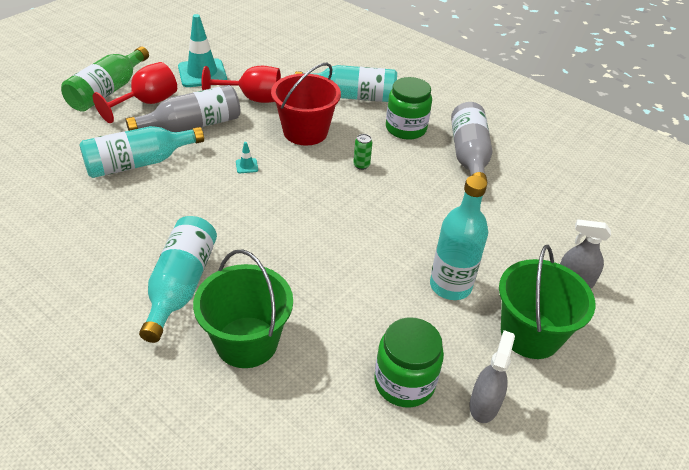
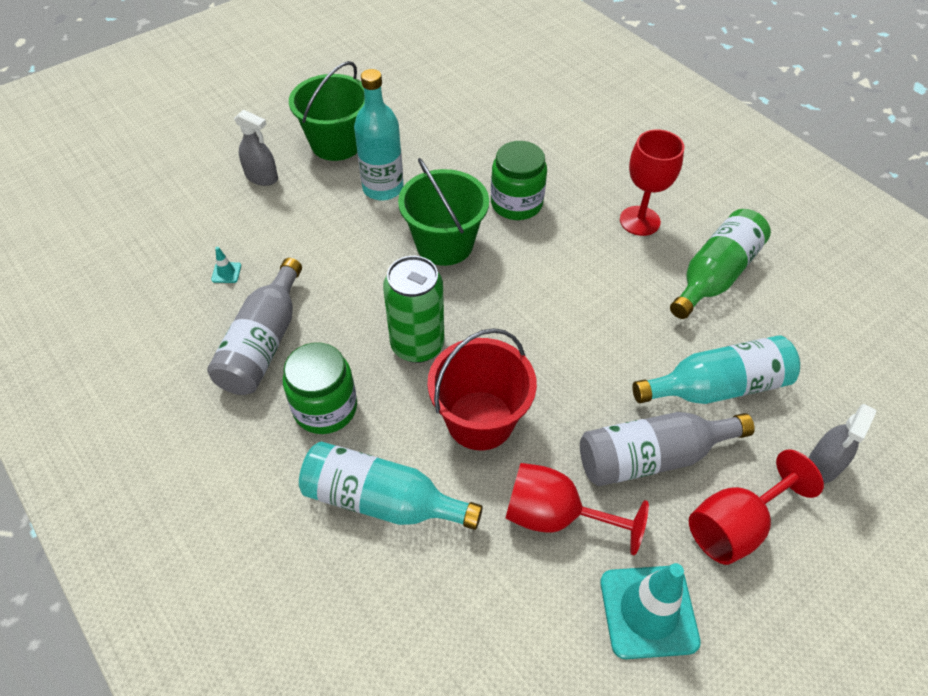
camera: 165 degrees left, 10 degrees up
(108, 91) = (813, 572): green bottle -> green bottle (715, 275)
(181, 285) = (639, 221): turquoise bottle -> red goblet
(246, 166) = (571, 363): turquoise traffic cone -> turquoise traffic cone (226, 272)
(247, 342) = (578, 168): green bucket -> green bucket (444, 244)
(361, 165) = (417, 345): green can -> green can, size x2.36
(404, 382) = (457, 127): green jar -> green jar (516, 203)
(484, 405) = (404, 107): grey spray bottle -> grey spray bottle (823, 464)

